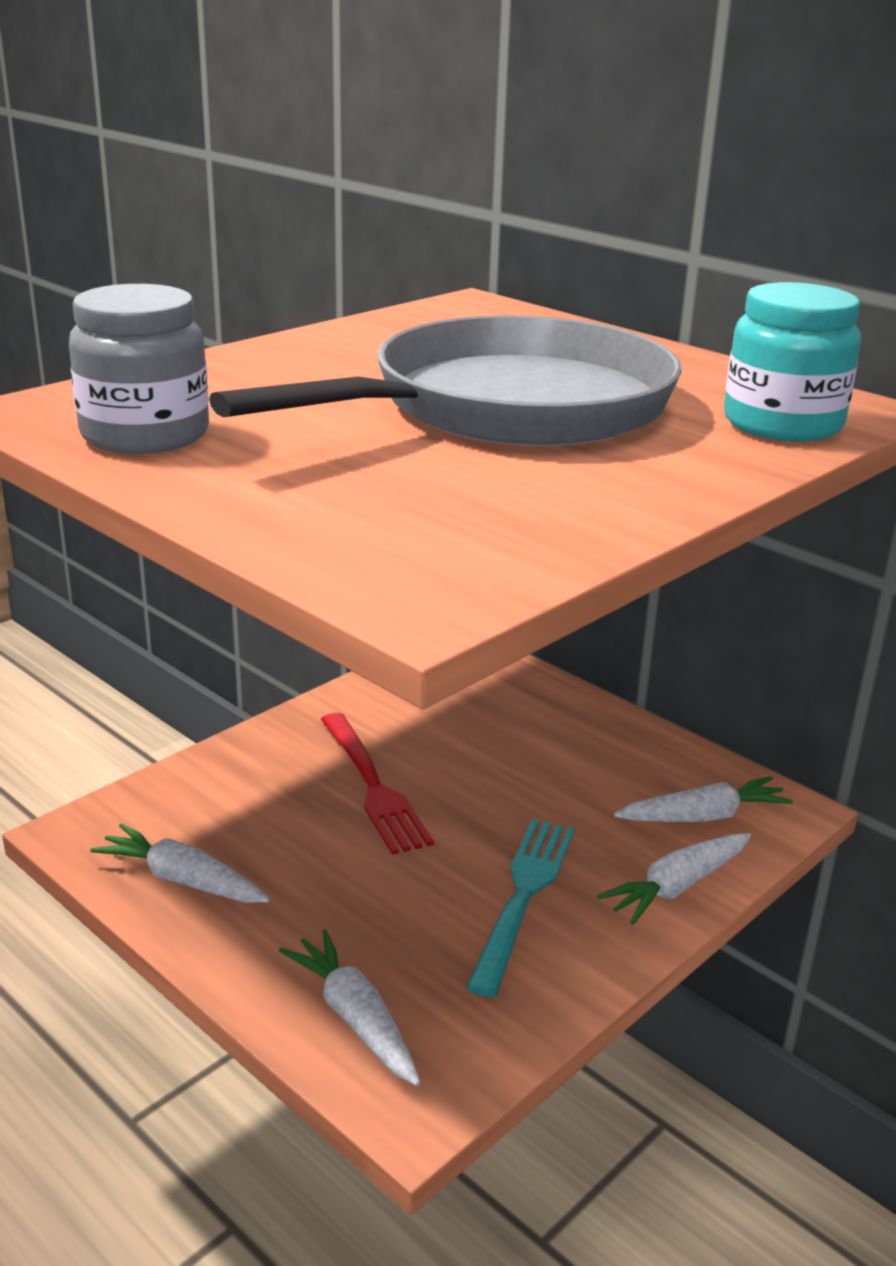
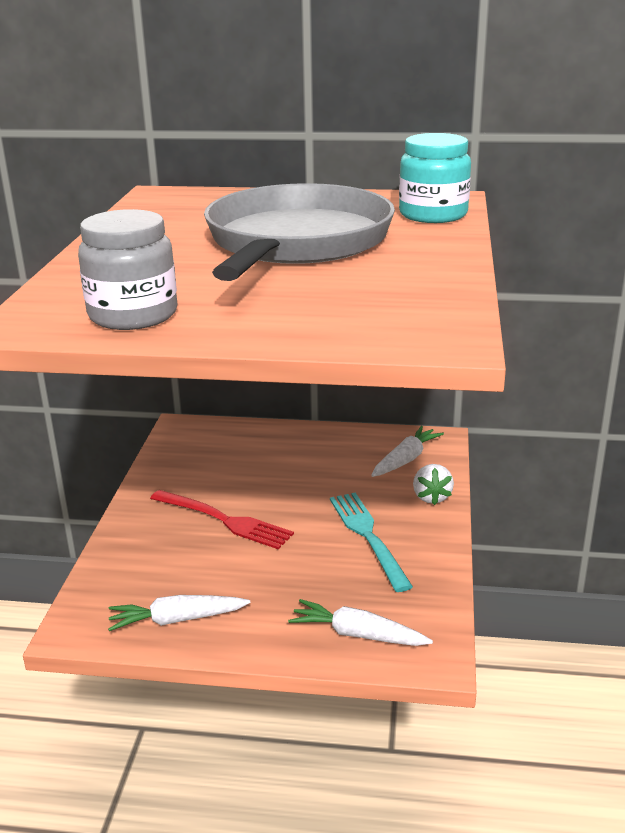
camera: 35 degrees left, 0 degrees up
(677, 887) = (431, 497): white carrot -> white strawberry

